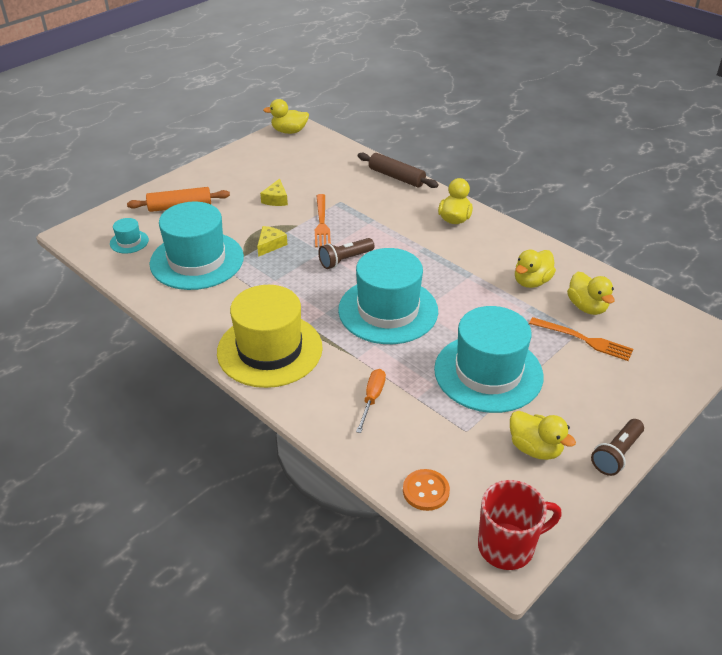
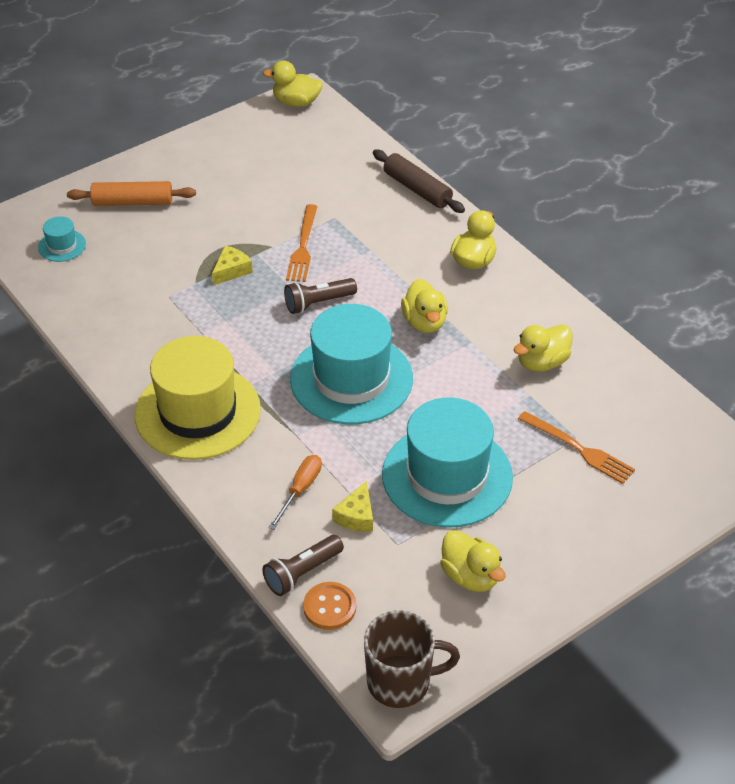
camera: 10 degrees right, 5 degrees up
(197, 260) = (138, 282): turquoise hat -> none
(276, 199) = (254, 205): yellow cheese -> yellow cheese (356, 516)
(507, 546) = (400, 682): red mug -> brown mug
(587, 307) = (599, 406): yellow duck -> yellow duck (424, 322)
(616, 454) = (563, 597): brown flashlight -> brown flashlight (302, 573)

